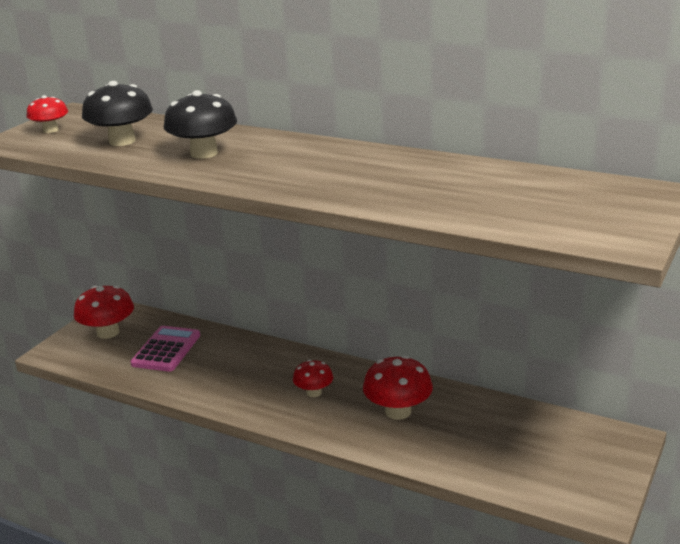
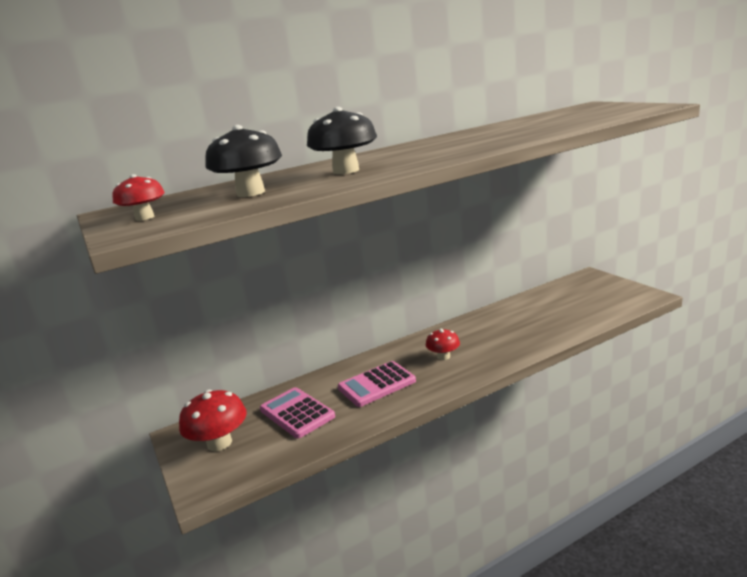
camera: 55 degrees left, 5 degrees down
(235, 372) = (376, 384): none -> pink calculator
(398, 411) = (500, 331): red mushroom -> none

